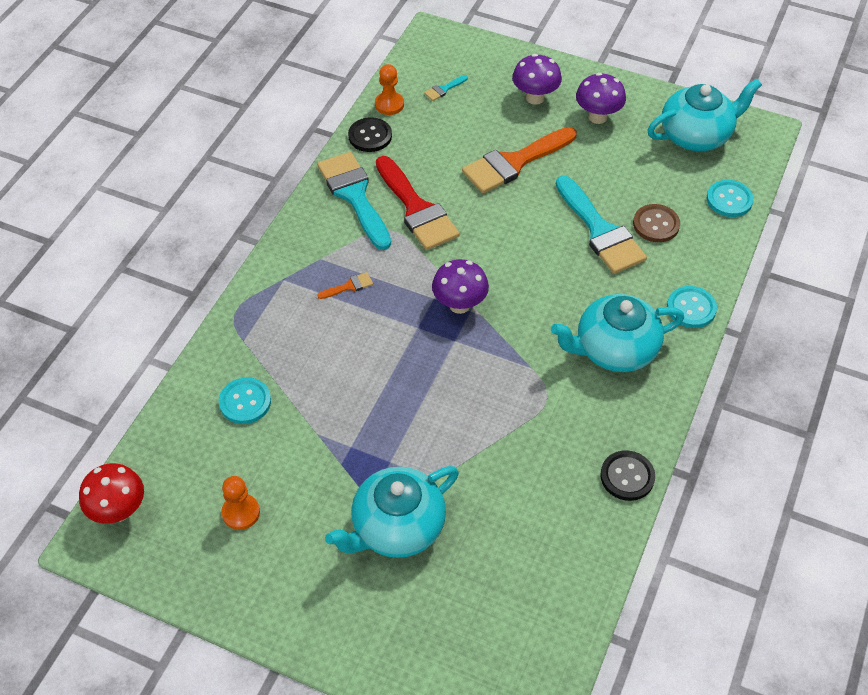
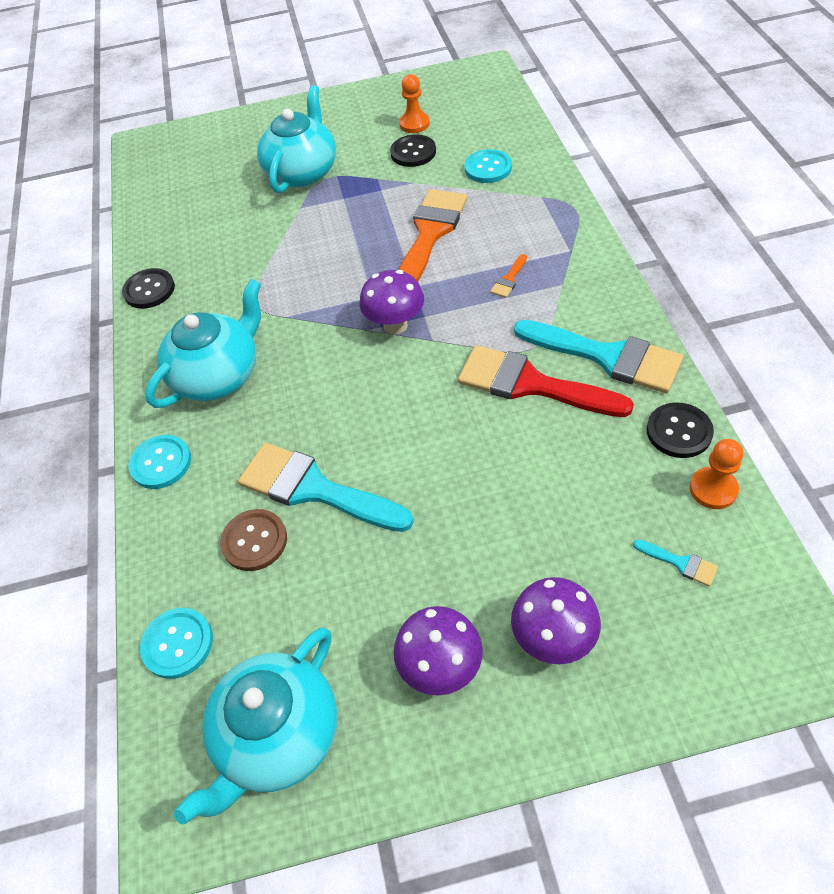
camera: 150 degrees right, 0 degrees up
(119, 511) = (491, 85): red mushroom -> none
(281, 472) = (413, 152): none -> black button
(444, 89) = (680, 563): turquoise brush -> turquoise brush turned 105 degrees clockwise
(514, 162) = (484, 512): orange brush -> orange brush (430, 234)

